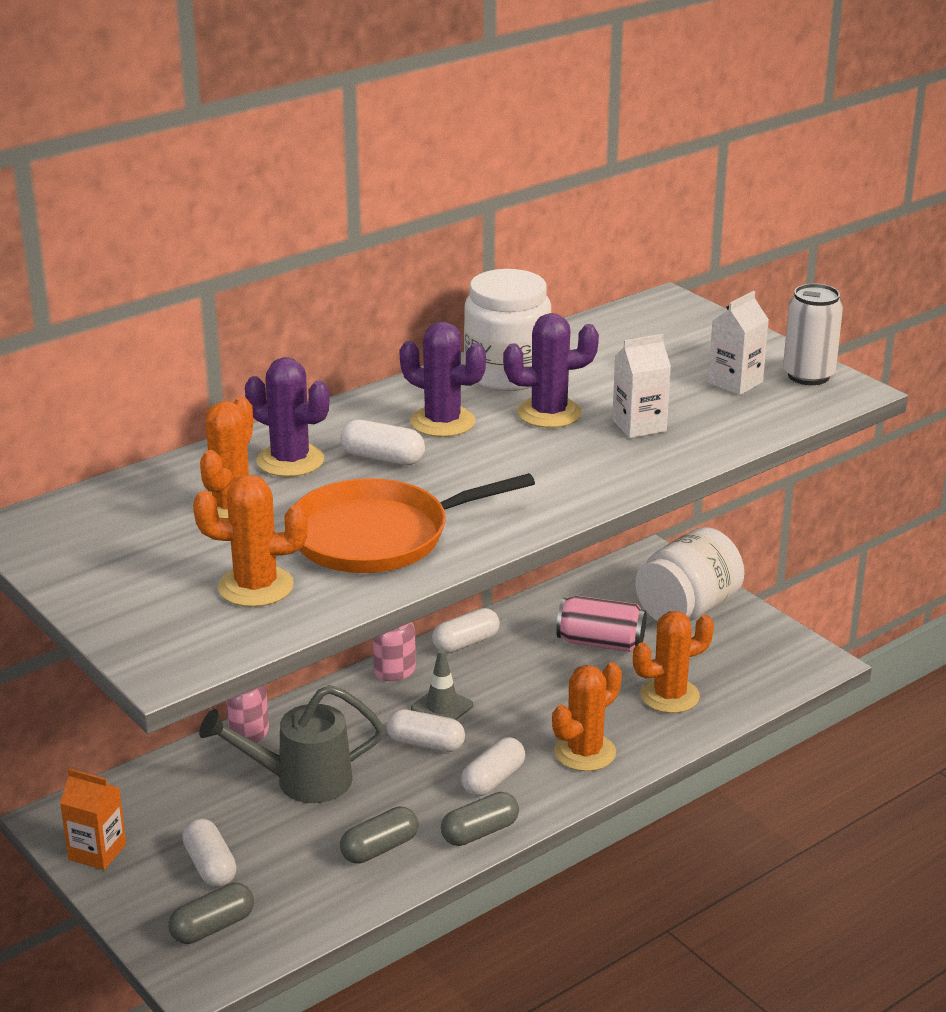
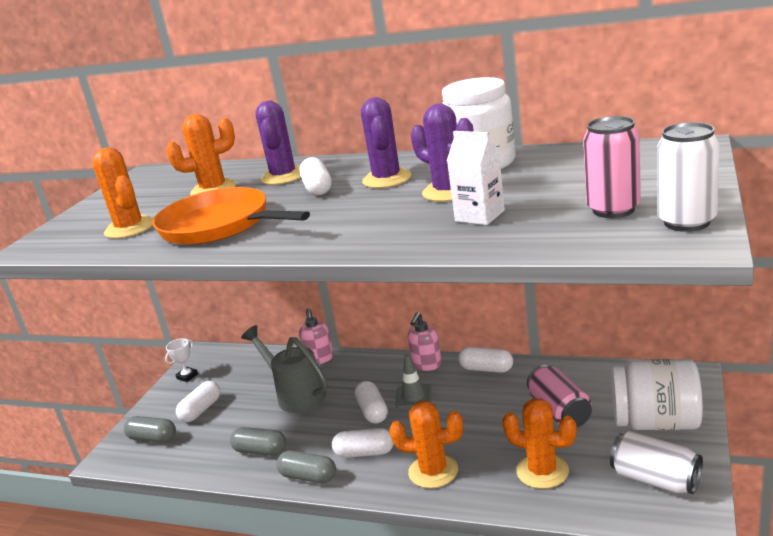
camera: 60 degrees right, 5 degrees down
(97, 852) = (187, 376): orange carton -> white trophy
(735, 383) = (613, 209): white carton -> pink can
(755, 651) = (655, 479): none -> white can

